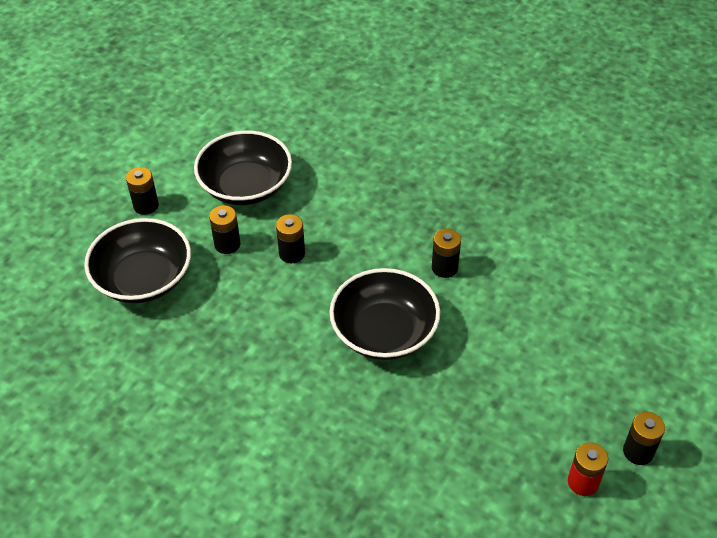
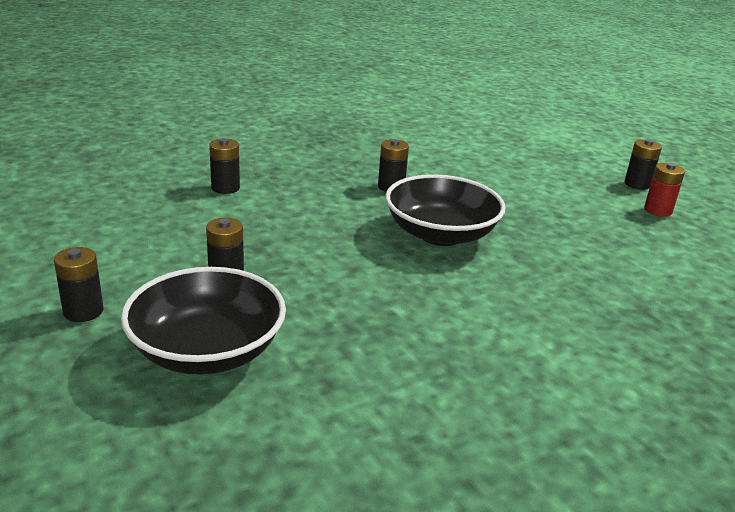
camera: 65 degrees left, 20 degrees down
(246, 186) = (154, 240): black bowl -> none
(292, 253) = (288, 246): black battery -> black battery (225, 188)

